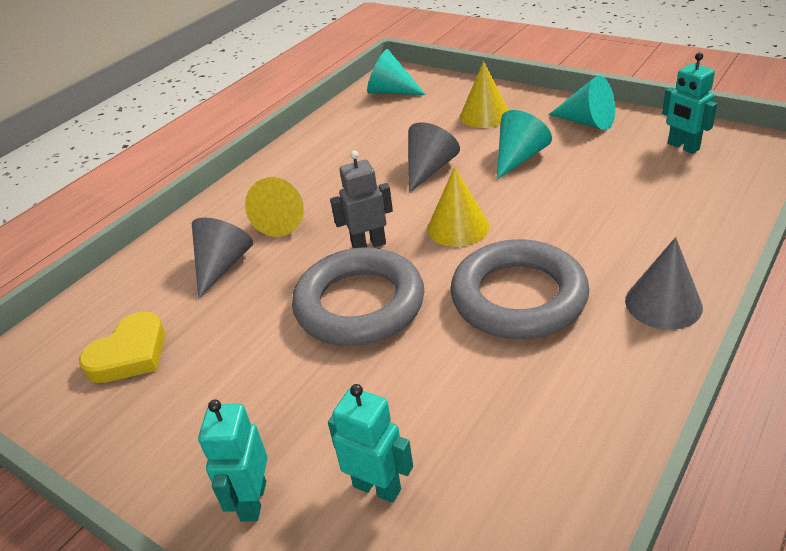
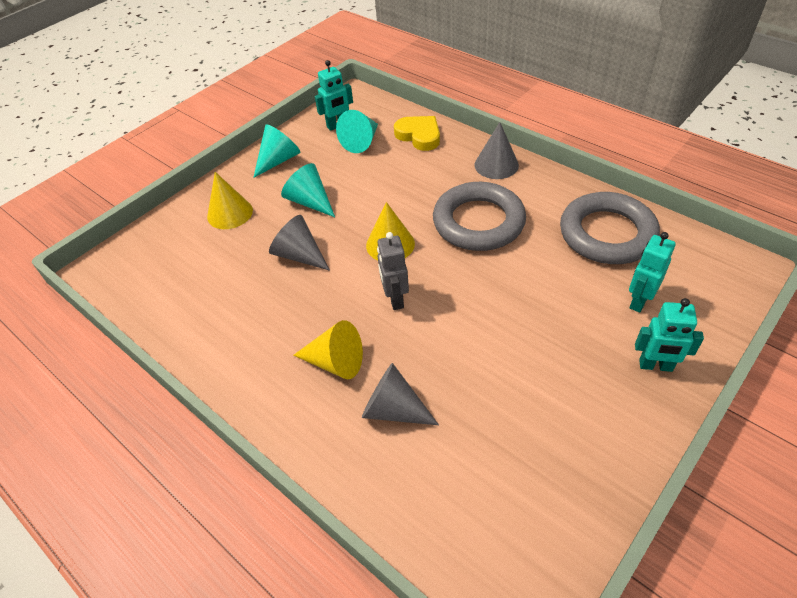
camera: 85 degrees left, 10 degrees up
(130, 354) = (506, 475): yellow heart -> yellow heart (419, 136)
(359, 304) = (469, 306): grey ring -> grey ring (607, 234)
(391, 92) = (135, 274): turquoise cone -> turquoise cone (361, 142)

